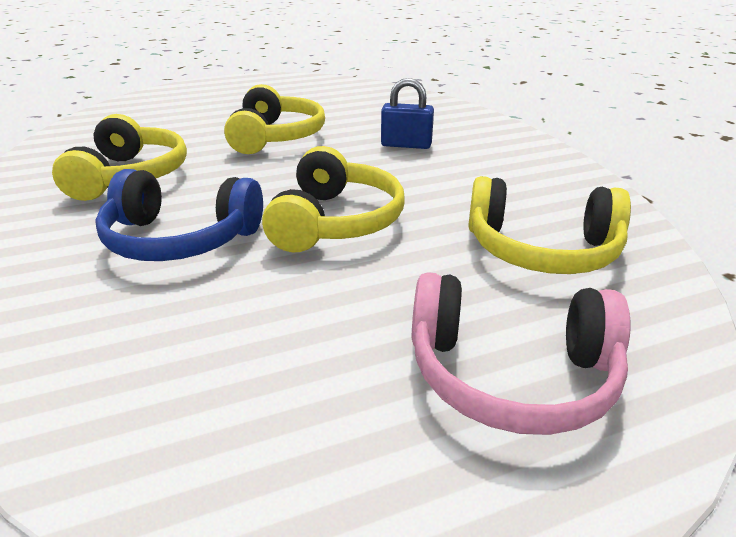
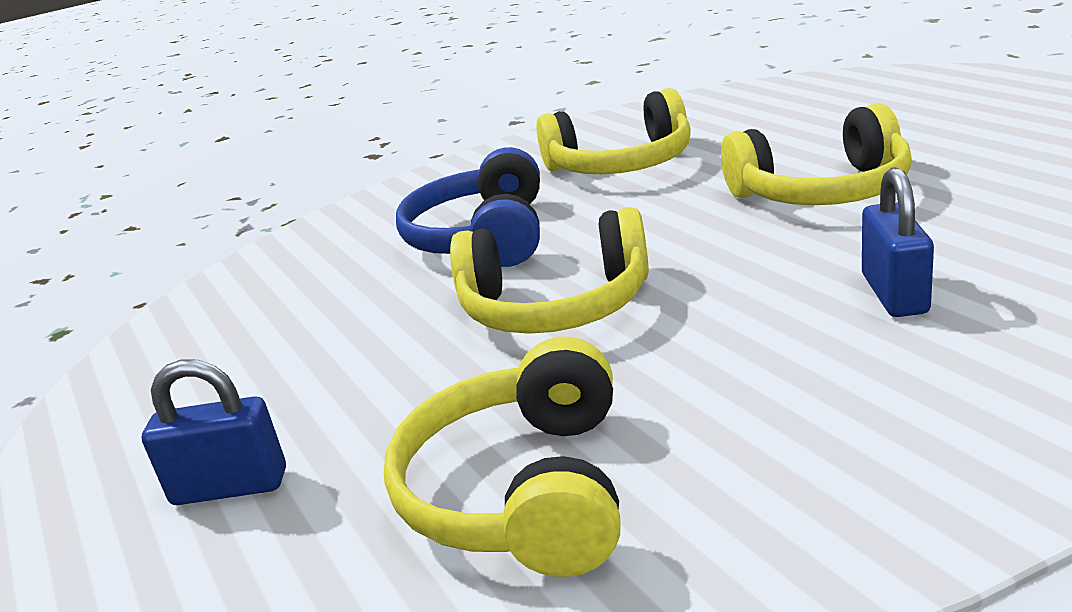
camera: 85 degrees right, 5 degrees down
(510, 375) = (230, 487): pink headphones -> blue padlock

